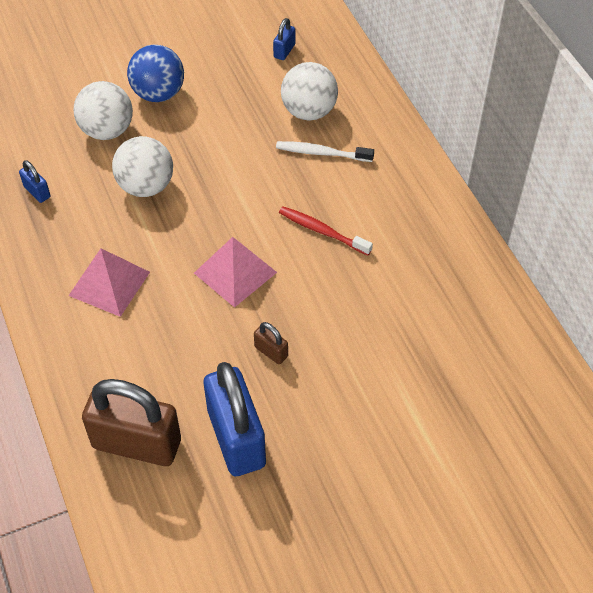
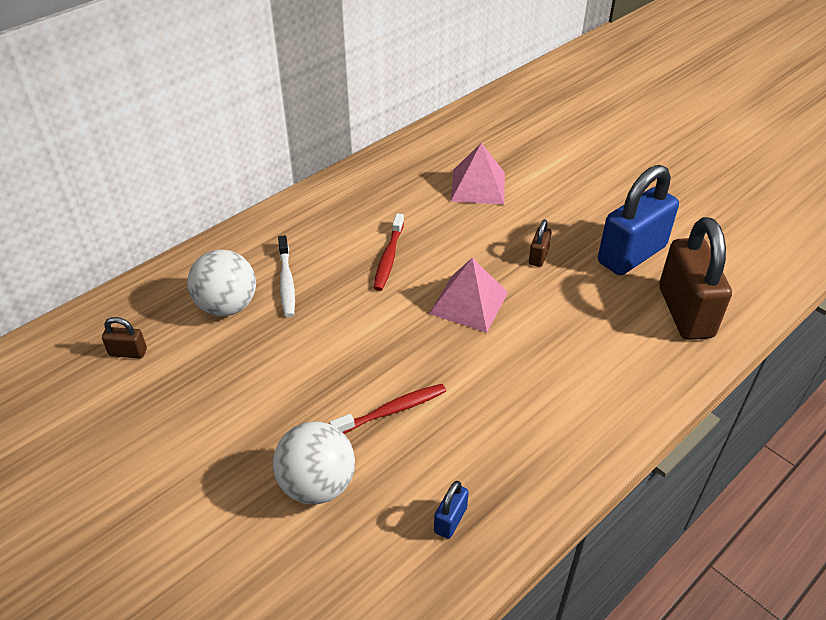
camera: 110 degrees left, 10 degrees down
(109, 283) = (538, 394): pink pyramid -> pink pyramid (478, 186)
(146, 186) = (392, 410): white ball -> red toothbrush
(158, 93) = (234, 453): blue ball -> none
(284, 51) = (128, 352): blue padlock -> brown padlock

